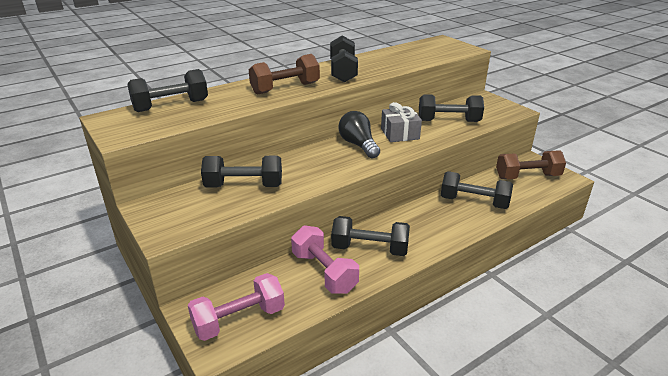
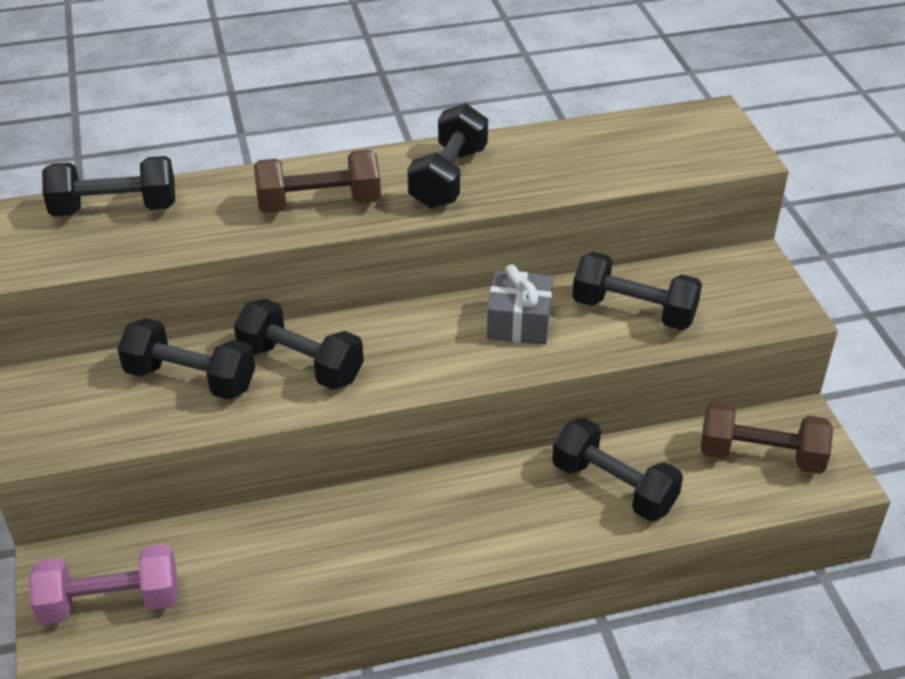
camera: 20 degrees right, 10 degrees up
(324, 272) = (274, 557): pink dumbbell -> none
(358, 145) = (427, 333): black light bulb -> none
(369, 249) = (370, 534): black dumbbell -> black dumbbell (300, 364)

